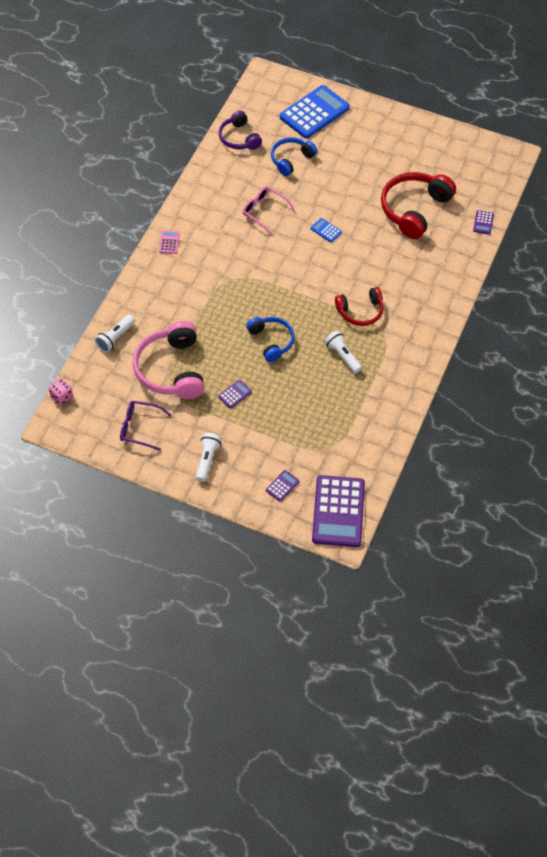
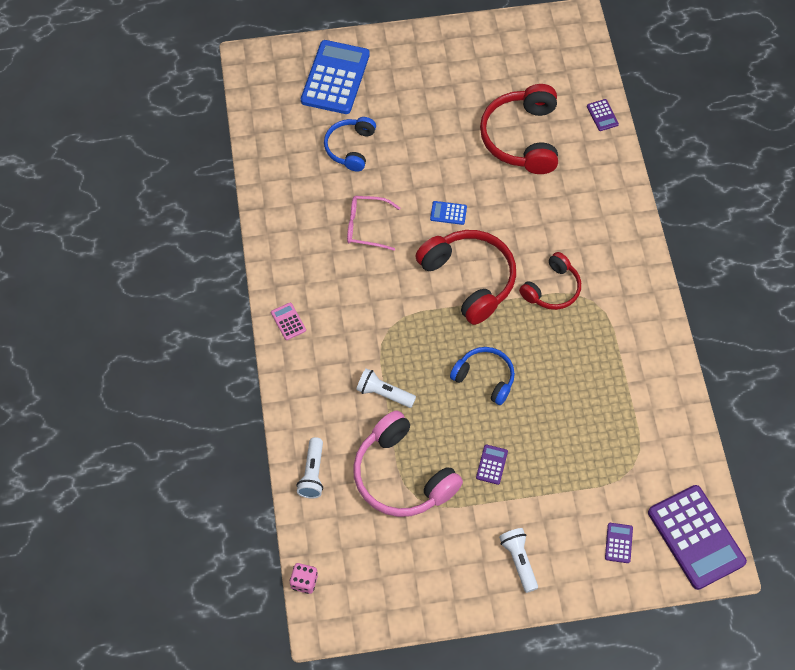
camera: 30 degrees left, 5 degrees up
(139, 428) = (418, 567): purple glasses -> none
(239, 138) = (274, 151): purple headphones -> none
(308, 277) = (469, 279): none -> red headphones
(342, 356) = (571, 352): white flashlight -> white flashlight (384, 393)

